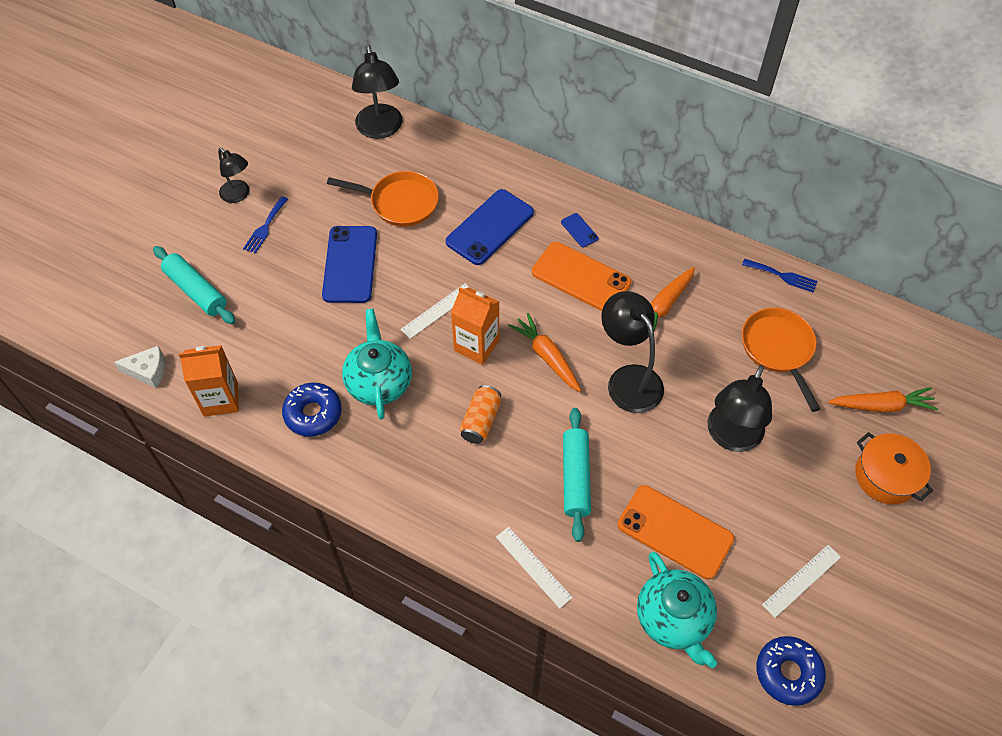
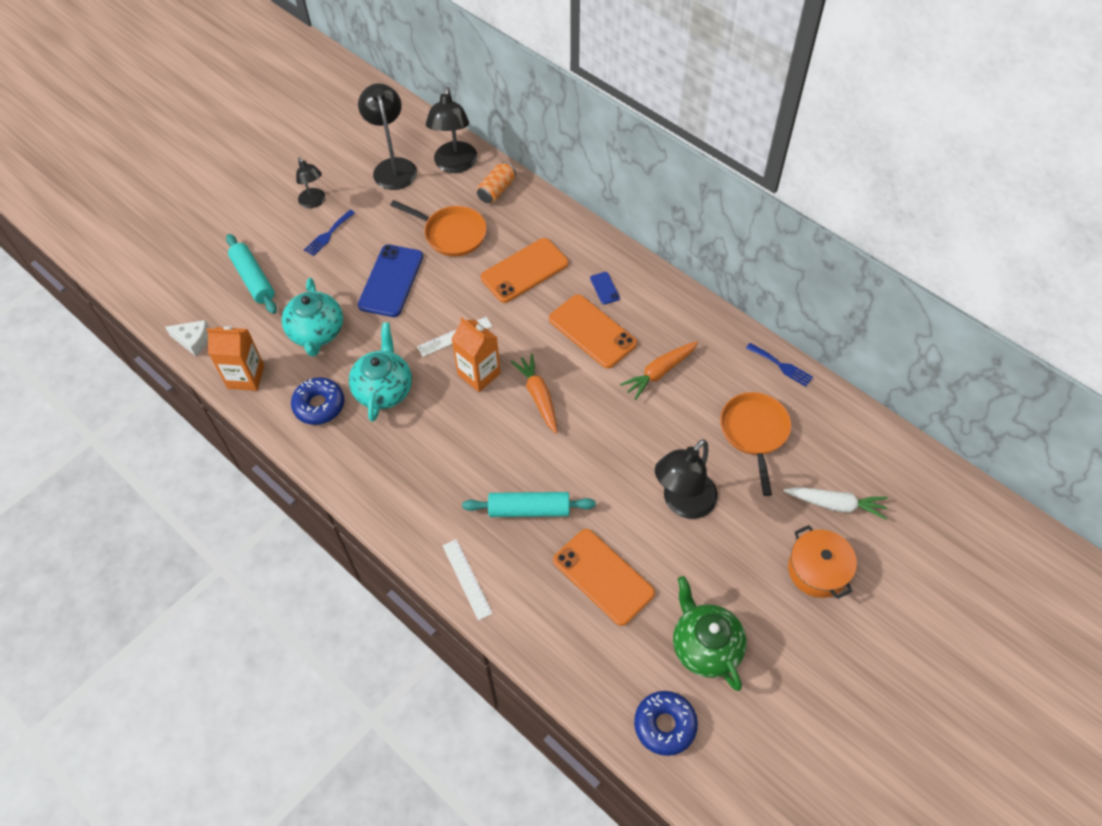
camera: 15 degrees right, 0 degrees up
(481, 421) = (461, 441): orange can -> orange can (497, 190)
(490, 227) = (524, 270): blue phone -> orange phone
(575, 478) = (529, 509): turquoise rolling pin -> turquoise rolling pin turned 75 degrees clockwise
(628, 379) = (605, 431): black lamp -> black lamp (393, 167)
(673, 619) = (576, 653): turquoise teapot -> turquoise teapot (317, 332)
(801, 580) = (705, 646): white ruler -> green teapot
(881, 405) = (835, 504): orange carrot -> white carrot

